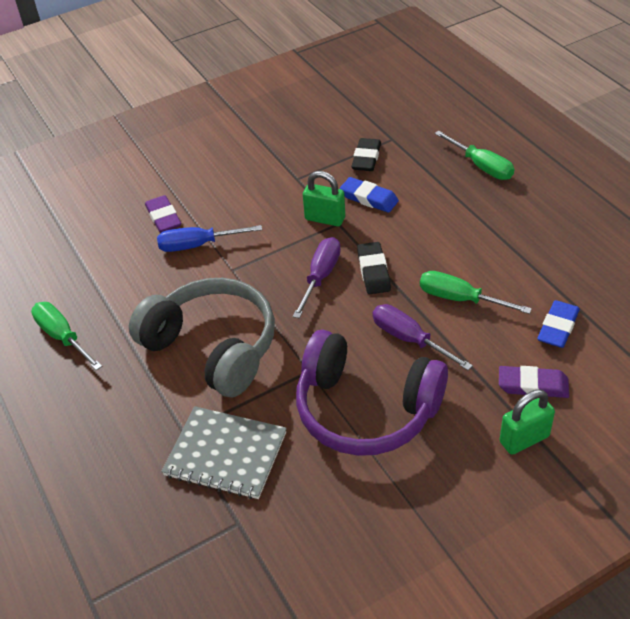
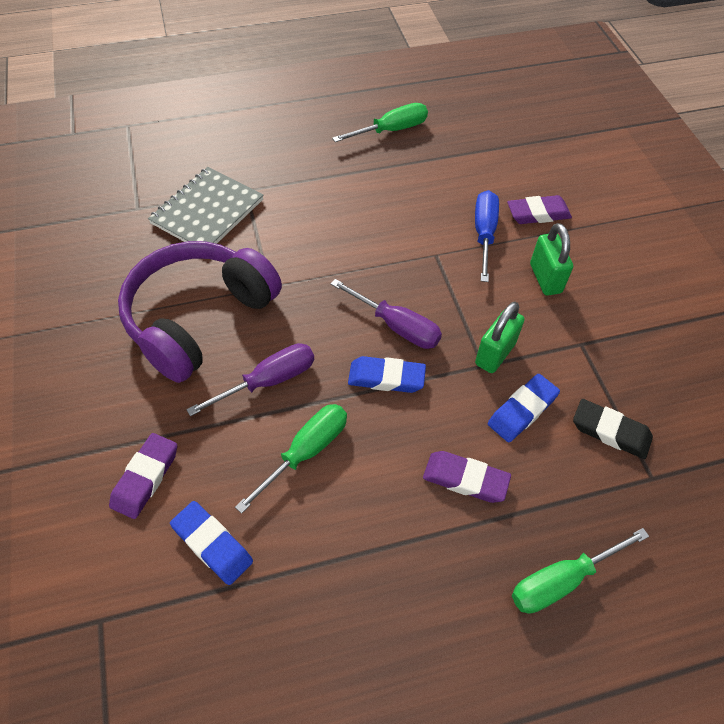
camera: 100 degrees right, 10 degrees up
(213, 347) = (333, 223): grey headphones -> none
(373, 271) = (386, 378): black eraser -> blue eraser
(437, 215) = (465, 479): none -> purple eraser
(524, 439) = (86, 440): green padlock -> green padlock (545, 278)

